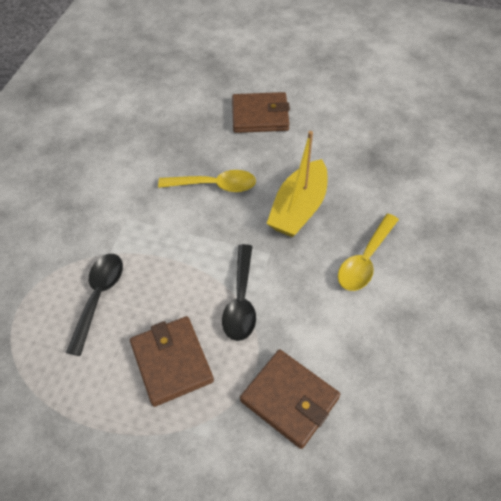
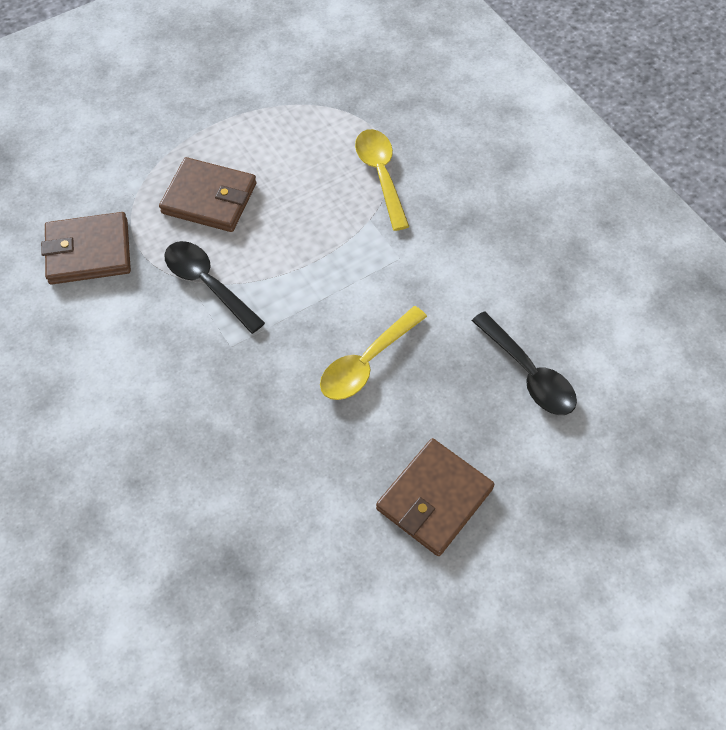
camera: 130 degrees right, 5 degrees up
(99, 297) = (327, 186): black spoon -> black spoon (528, 374)
(298, 208) = (253, 417): yellow boat -> none
(365, 260) = (130, 422): yellow spoon -> yellow spoon (381, 175)

